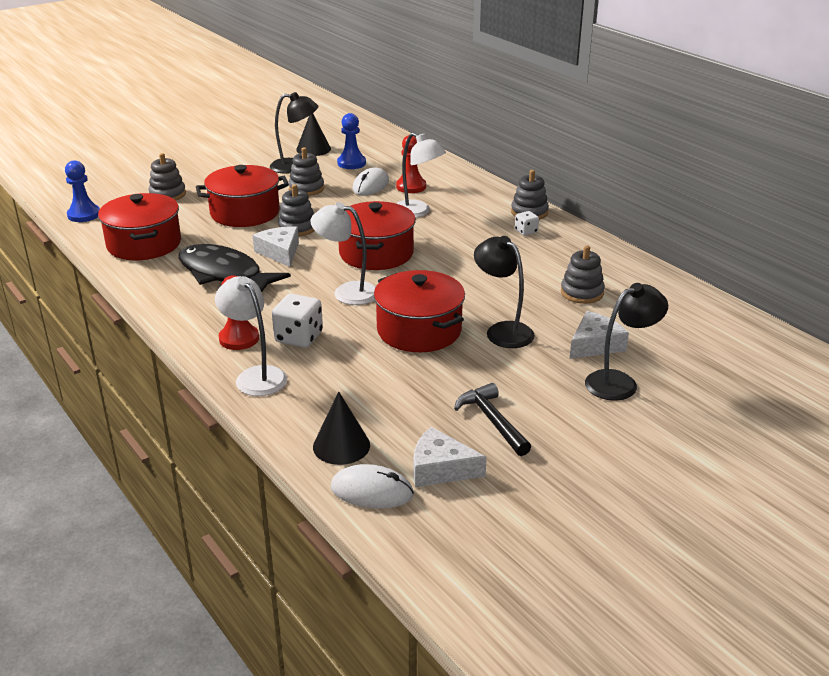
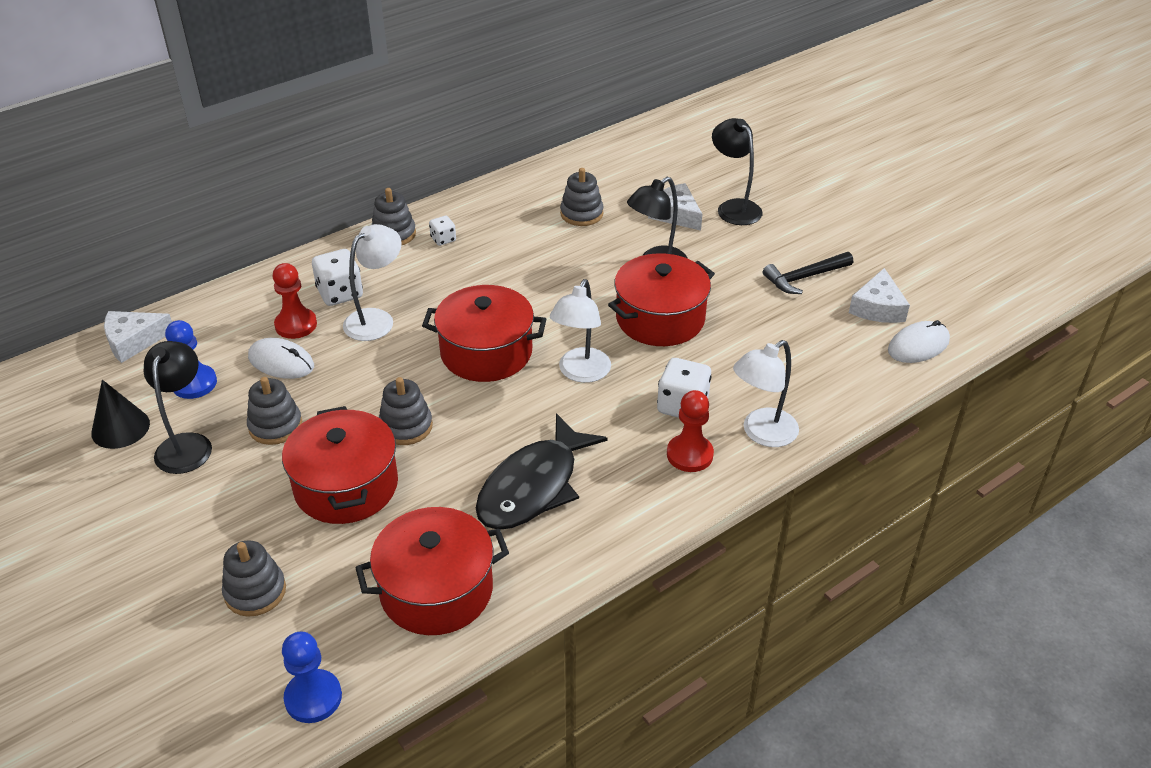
camera: 90 degrees left, 10 degrees up
(280, 252) = (476, 438): white cheese -> white cheese (133, 341)
(341, 446) = (862, 366): black cone -> none
(371, 491) = (918, 345): white mouse -> white mouse turned 45 degrees clockwise
(448, 198) = (340, 293): none -> white dice

